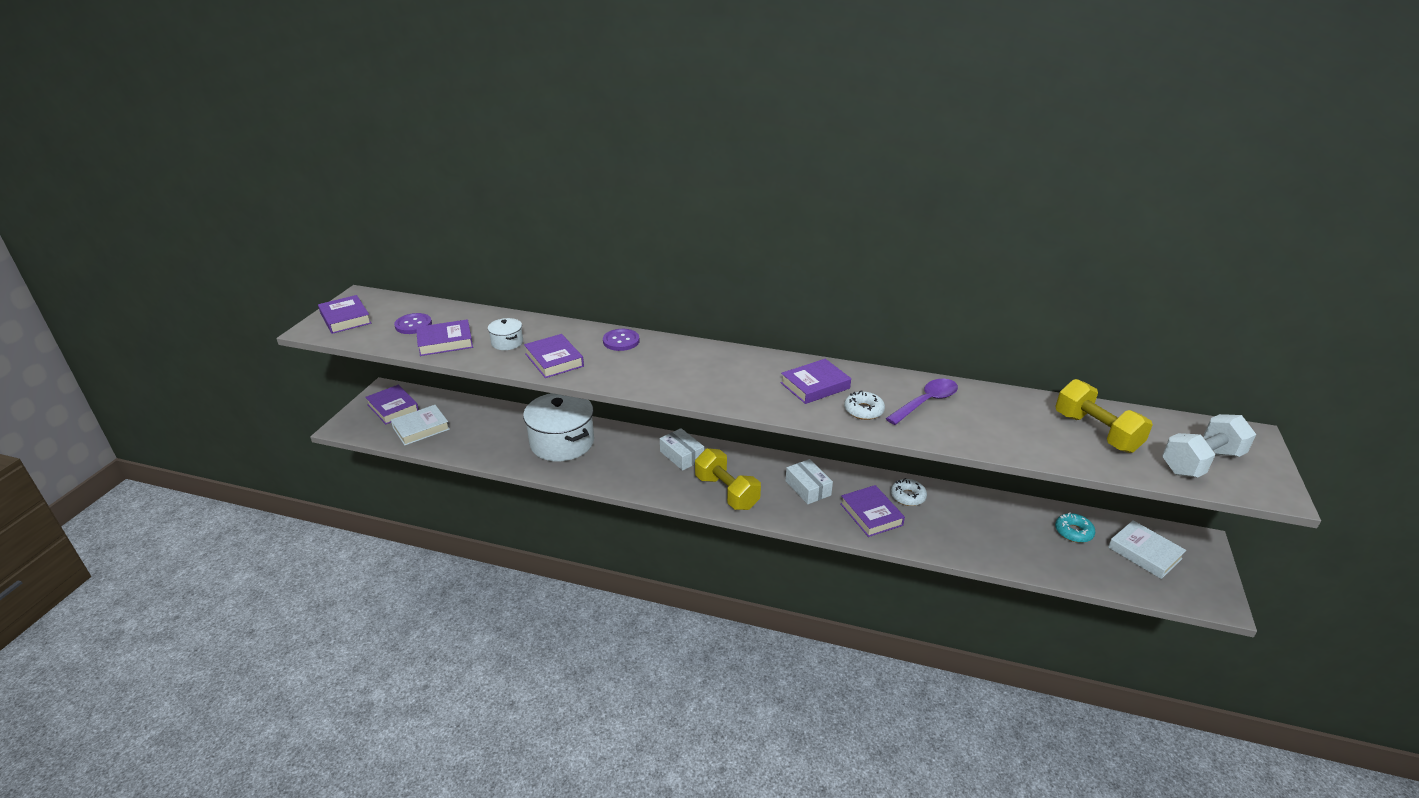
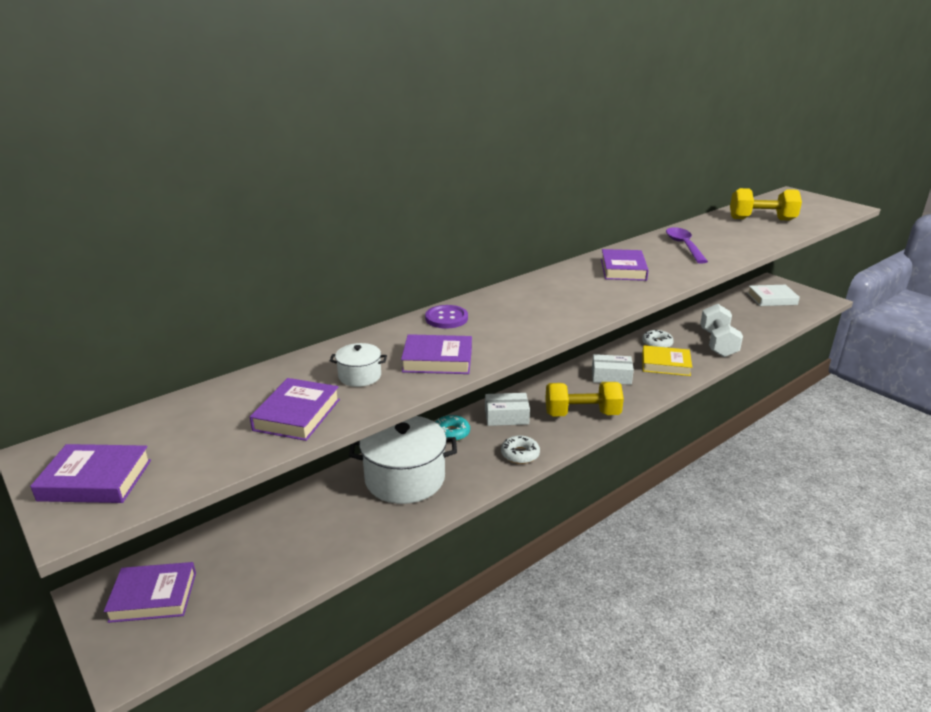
camera: 55 degrees left, 5 degrees down
(413, 325) = (213, 427): purple button -> none
(421, 428) = (239, 582): white book -> none
(863, 410) = (676, 266): white donut -> white donut (520, 454)
(871, 514) = (665, 364): purple book -> yellow book
(1073, 532) = (738, 309): turquoise donut -> turquoise donut (451, 433)
(1200, 462) = (811, 210): white dumbbell -> white dumbbell (717, 343)

